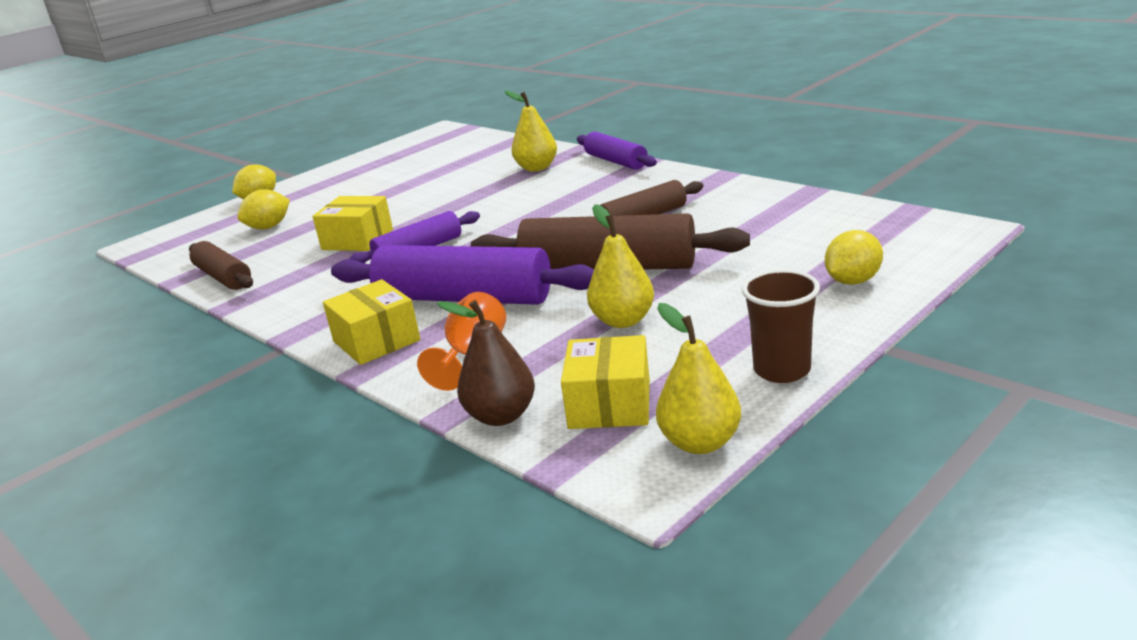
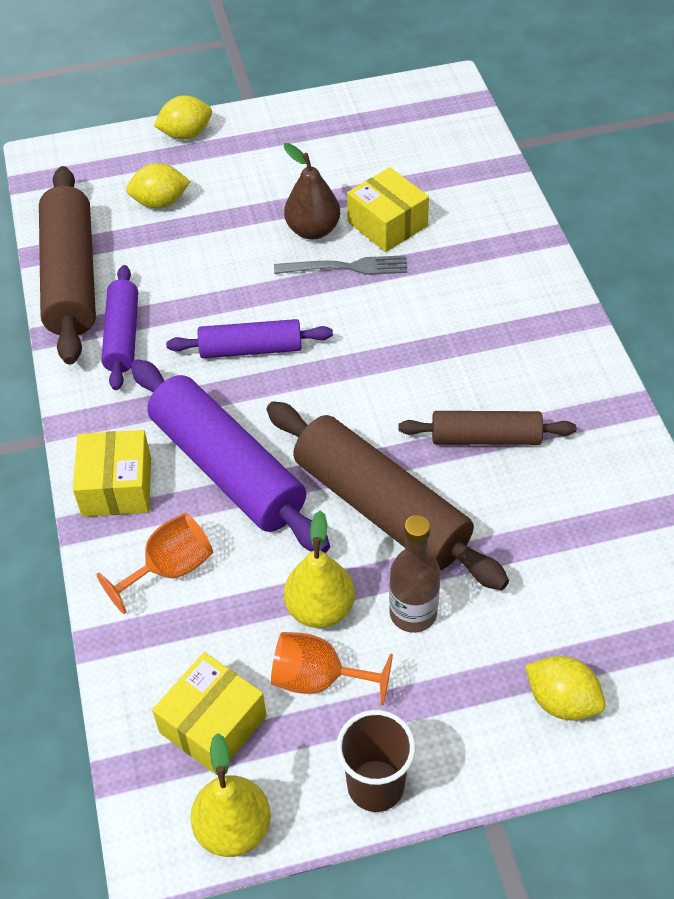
camera: 30 degrees right, 25 degrees up
(223, 277) = (71, 277): brown rolling pin -> brown rolling pin, size x1.72
(357, 239) = (216, 287): yellow box -> yellow box (387, 224)
(452, 201) = (346, 267): none -> grey fork
(501, 416) = (128, 675): brown pear -> brown pear (313, 230)
(536, 168) = (473, 252): yellow pear -> none
(616, 161) = (559, 294): purple rolling pin -> purple rolling pin (122, 336)
(666, 348) = (318, 679): none -> orange goblet
(695, 294) = (413, 613): none -> brown bottle
(853, 281) = (562, 701): yellow lemon -> yellow lemon turned 45 degrees clockwise

